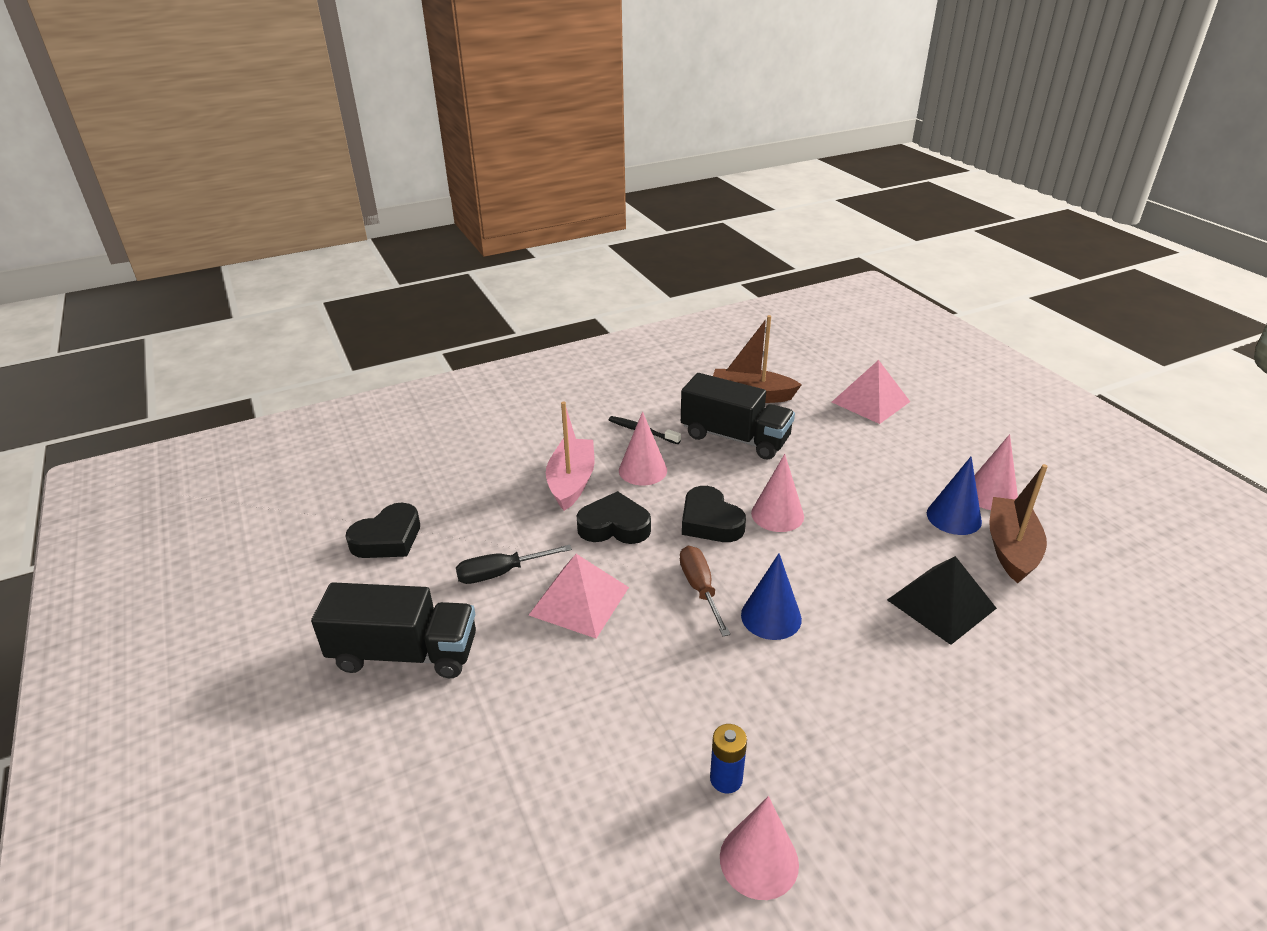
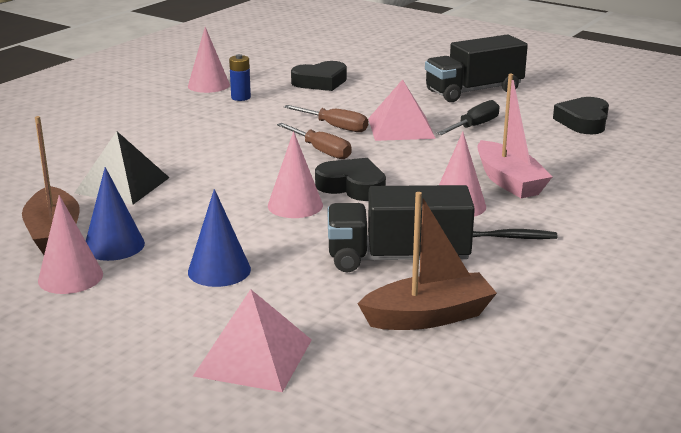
camera: 150 degrees right, 10 degrees down
(614, 526) = (429, 165): black heart -> black heart (320, 82)
(650, 633) = (335, 127): none -> brown screwdriver
(771, 617) = (256, 150): blue cone -> blue cone (219, 270)

